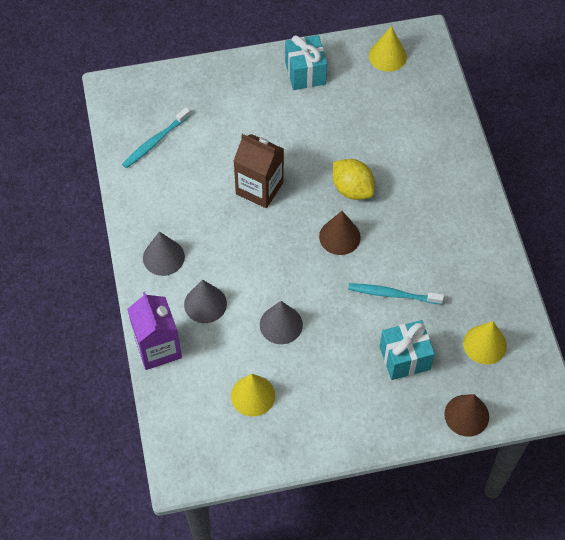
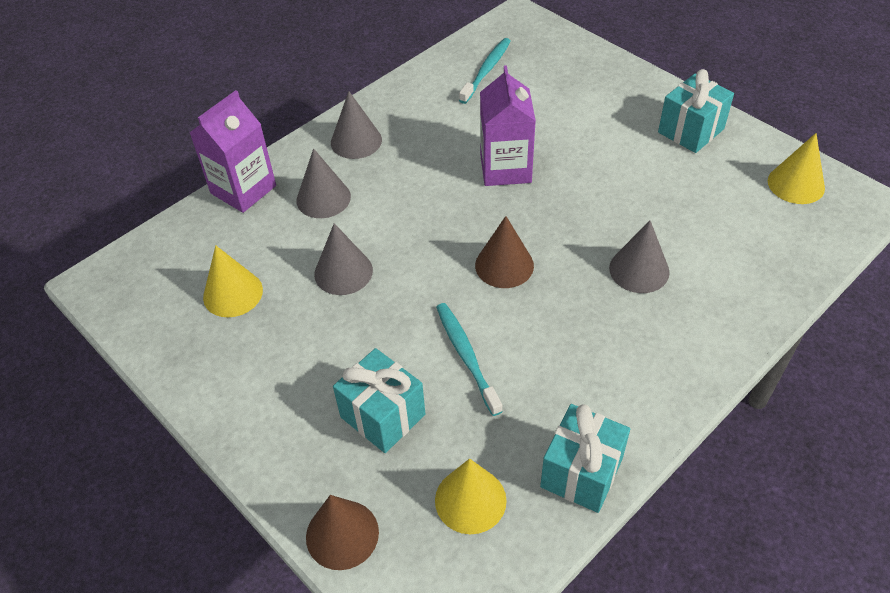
camera: 60 degrees right, 10 degrees down
(155, 142) = (486, 70): turquoise toothbrush -> turquoise toothbrush turned 105 degrees clockwise
(259, 188) = (505, 168): brown carton -> purple carton
(352, 189) = (580, 244): yellow lemon -> none
(392, 173) = (639, 270): none -> grey cone
(501, 285) = (581, 472): none -> turquoise gift

